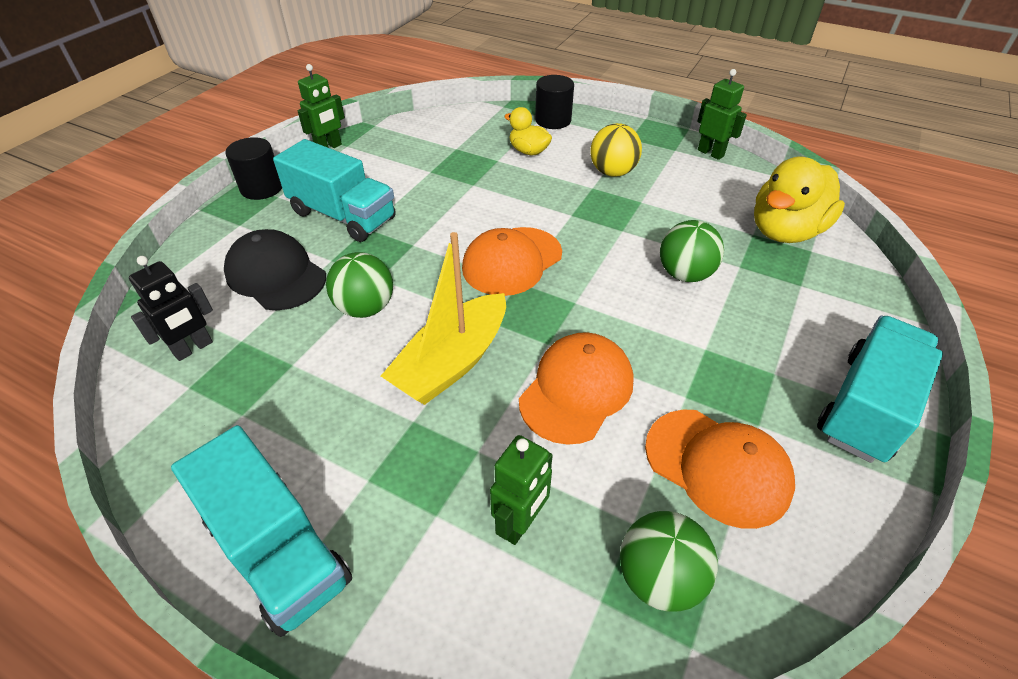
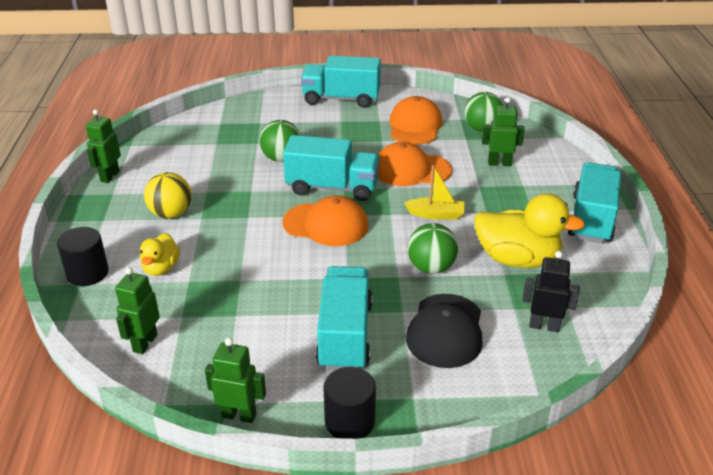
camera: 120 degrees left, 10 degrees down
(443, 128) = (145, 343): none -> green robot
(452, 362) = (436, 214): yellow boat -> yellow boat, size x0.58
(584, 293) = (332, 187): none -> turquoise truck
(785, 231) = (205, 133): yellow duck -> yellow duck (517, 259)

